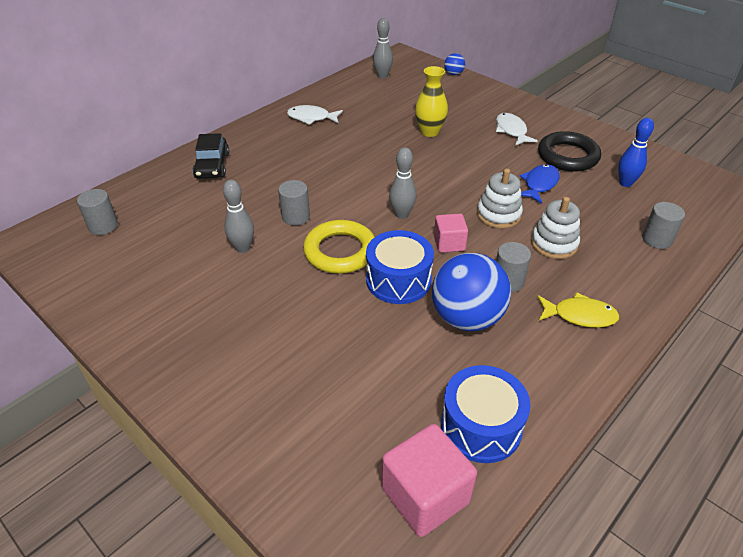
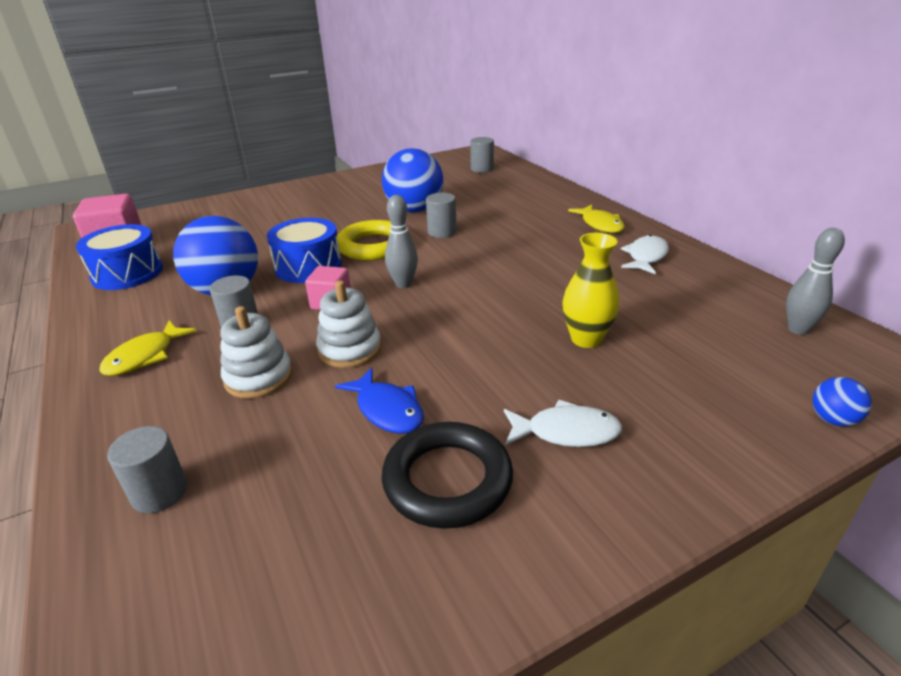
camera: 110 degrees right, 10 degrees down
(212, 166) = (552, 203): black car -> none
(243, 248) = (414, 210): grey bowling pin -> blue ball
(258, 138) = (600, 225): none -> yellow fish
(625, 183) = (315, 531): blue bowling pin -> none

